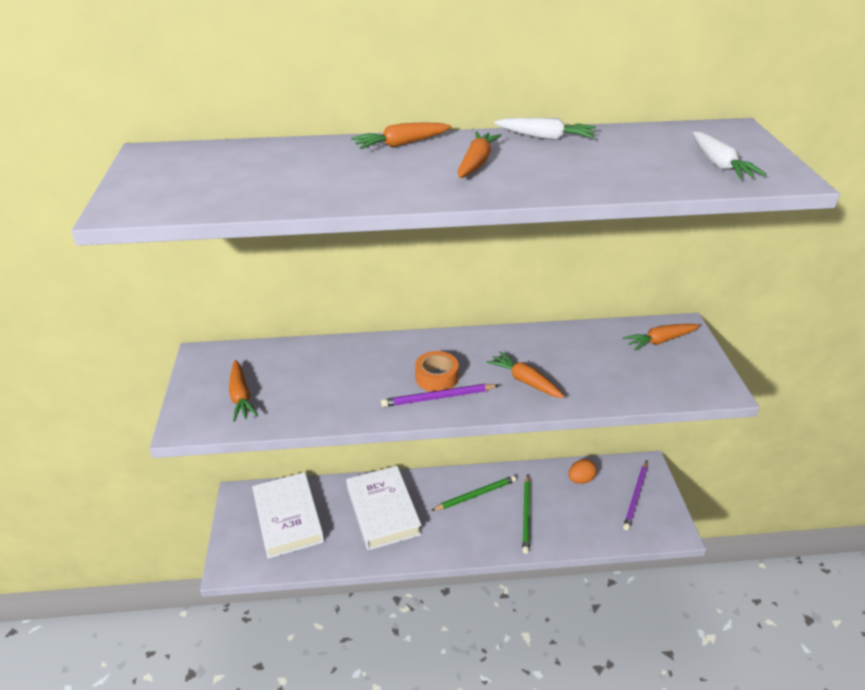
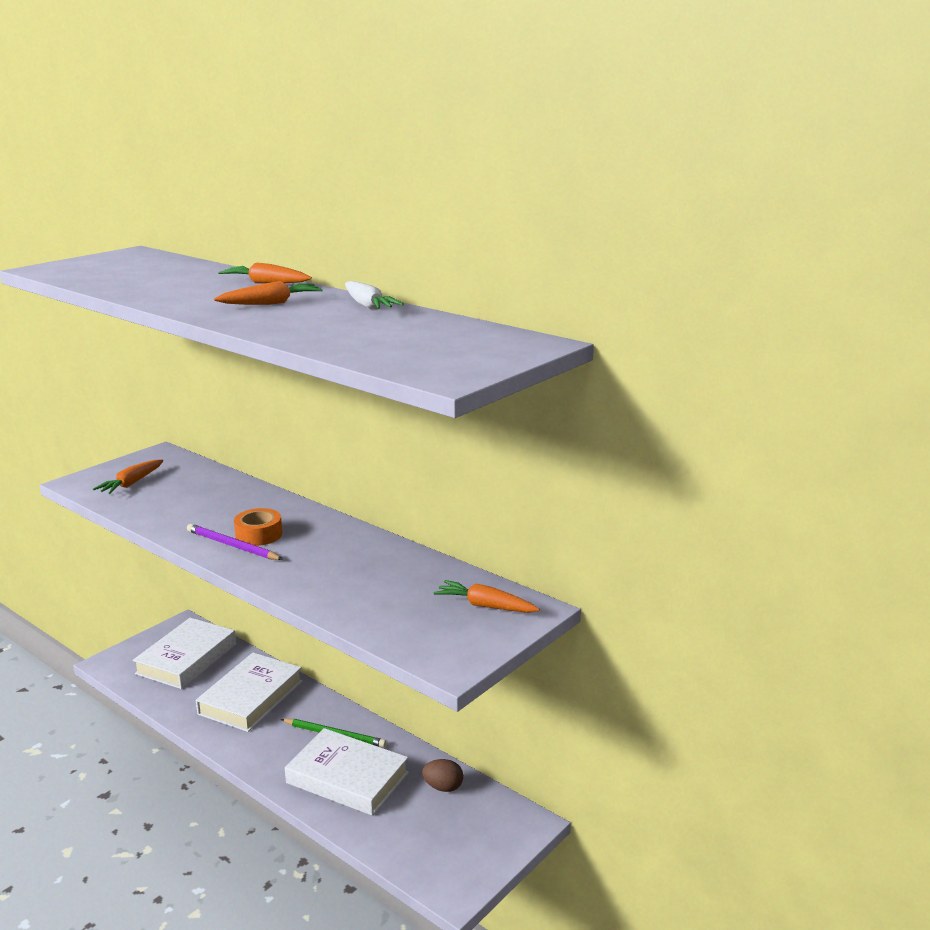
camera: 45 degrees right, 15 degrees down
(525, 381) = (311, 570): orange carrot -> none
(526, 515) = (347, 778): green pencil -> white book
(580, 479) = (443, 787): orange egg -> brown egg
(636, 496) = (469, 837): purple pencil -> none
(719, 164) = (429, 354): white carrot -> none

